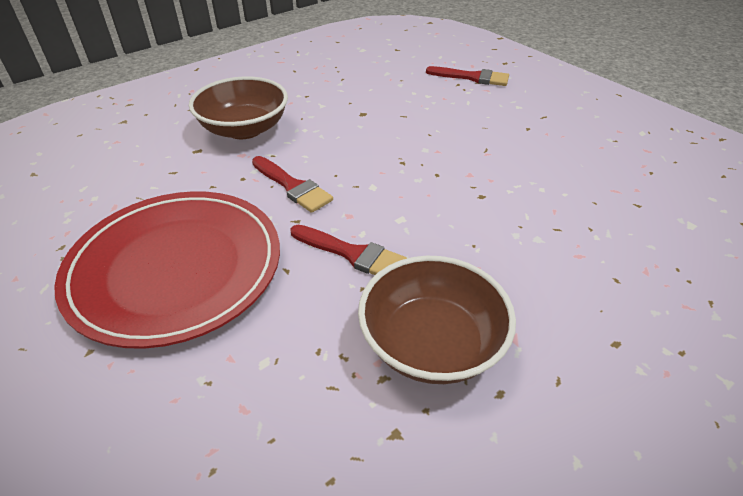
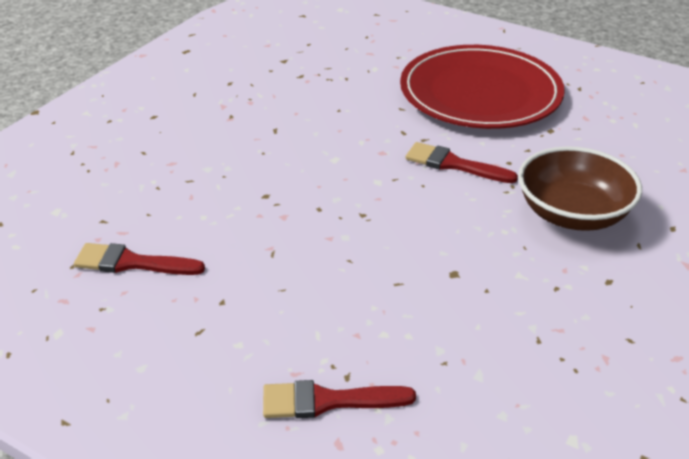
camera: 160 degrees right, 5 degrees down
(352, 254) = (359, 126): red brush -> red brush (132, 263)
(431, 343) = (277, 93): brown bowl -> none

